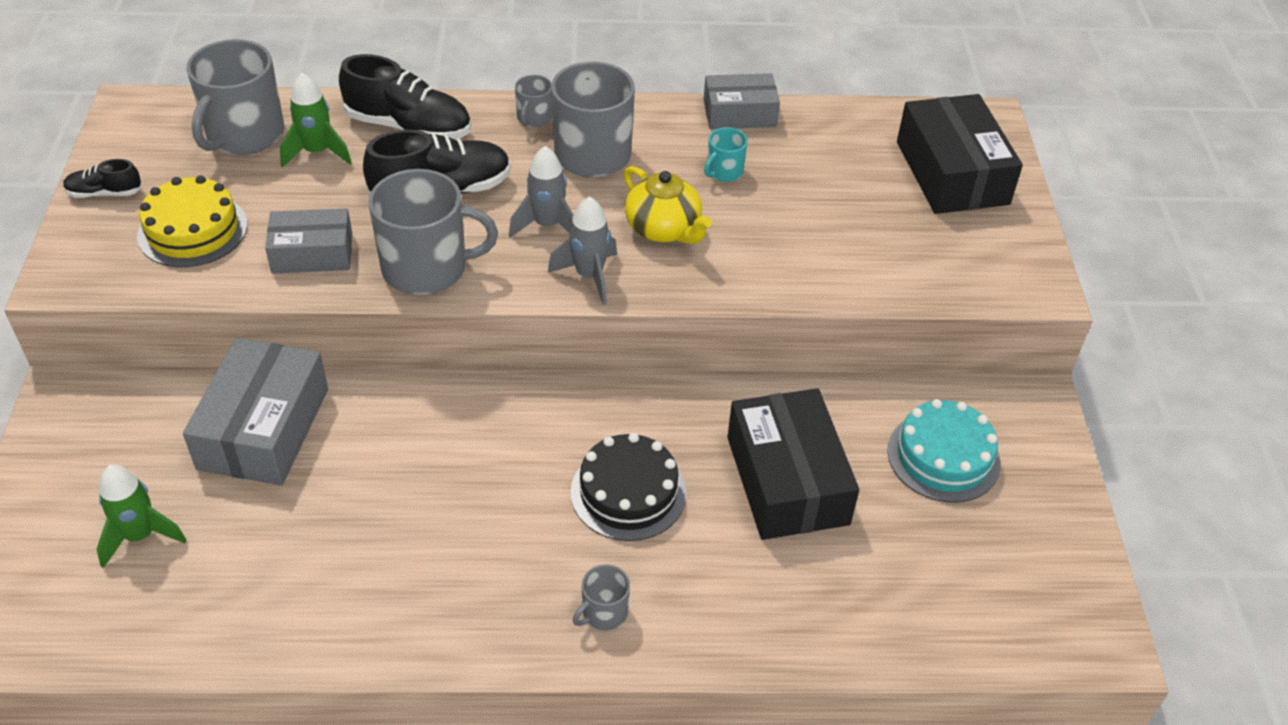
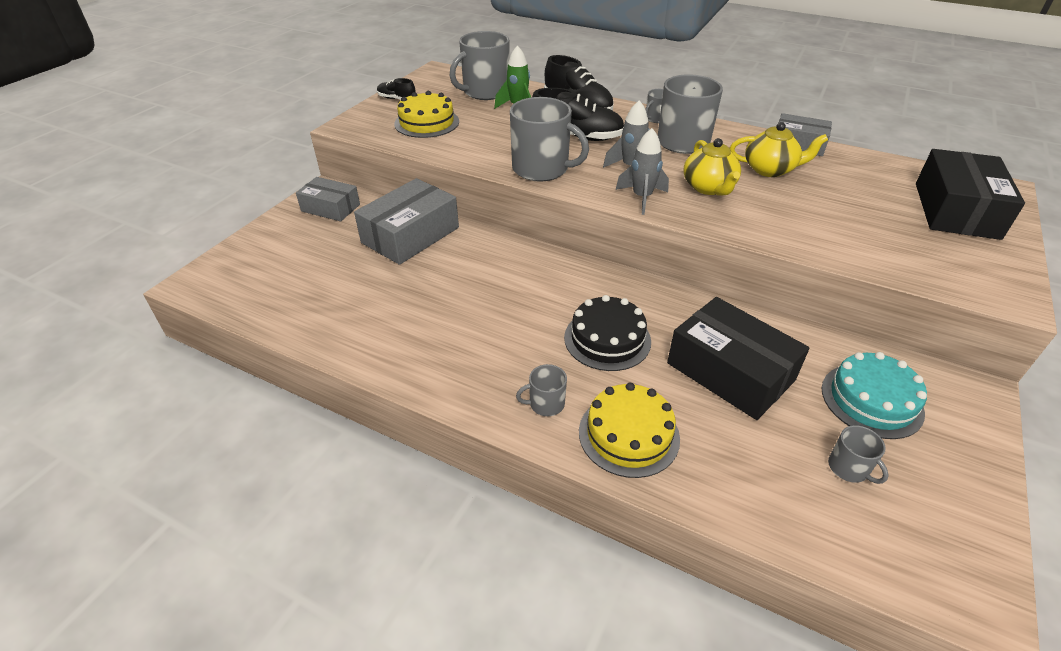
camera: 30 degrees right, 5 degrees down
(140, 536) = (309, 263): green rocket -> none
(312, 253) = (481, 147): grey box -> grey box (330, 208)
(717, 610) = (629, 434): none -> yellow cake
(724, 171) = (770, 169): turquoise mug -> yellow teapot
(787, 480) = (730, 371): black box -> black box turned 60 degrees counterclockwise
(950, 550) = (849, 468): none -> grey mug

